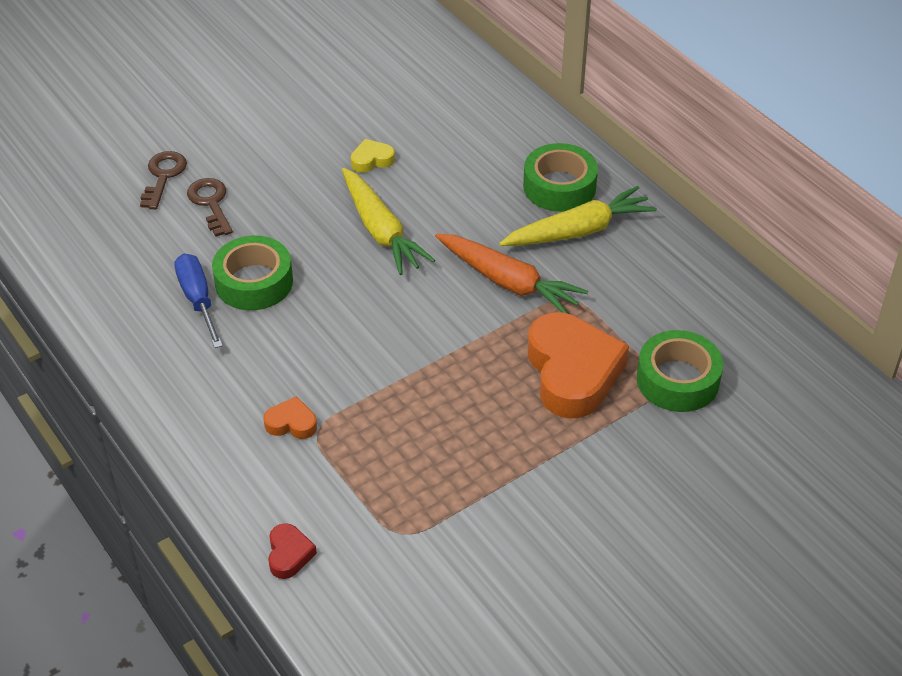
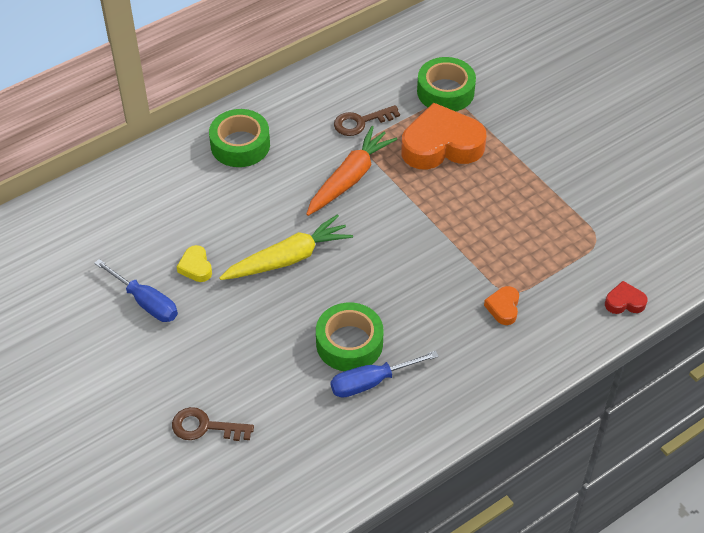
camera: 90 degrees left, 5 degrees up
(211, 203) = (246, 384): brown key -> brown key (360, 122)
(326, 127) = (146, 302): none -> blue screwdriver
(579, 231) = (293, 135): yellow carrot -> none

